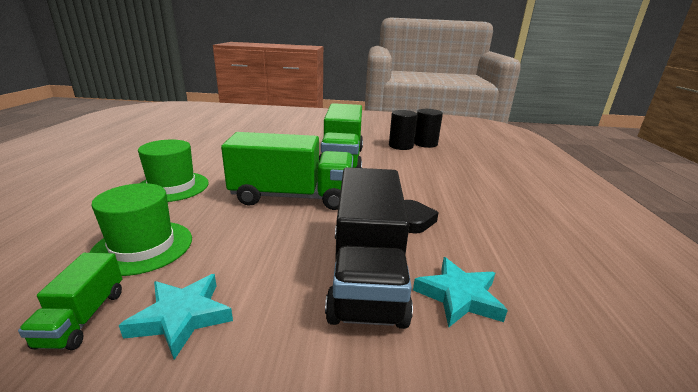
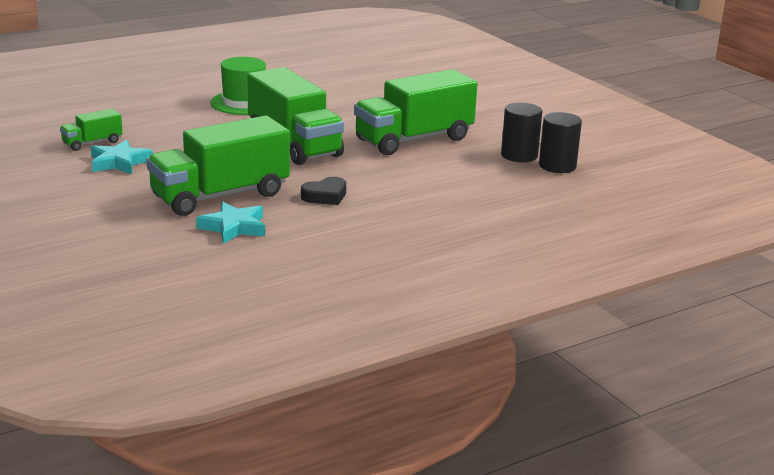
camera: 55 degrees right, 0 degrees up
(143, 247) = (161, 128): green hat -> none
(366, 274) = (220, 196): black truck -> green truck

